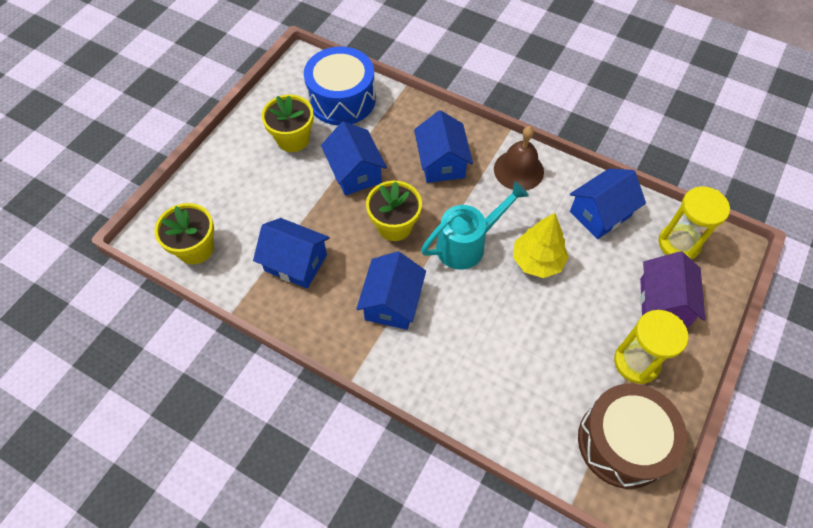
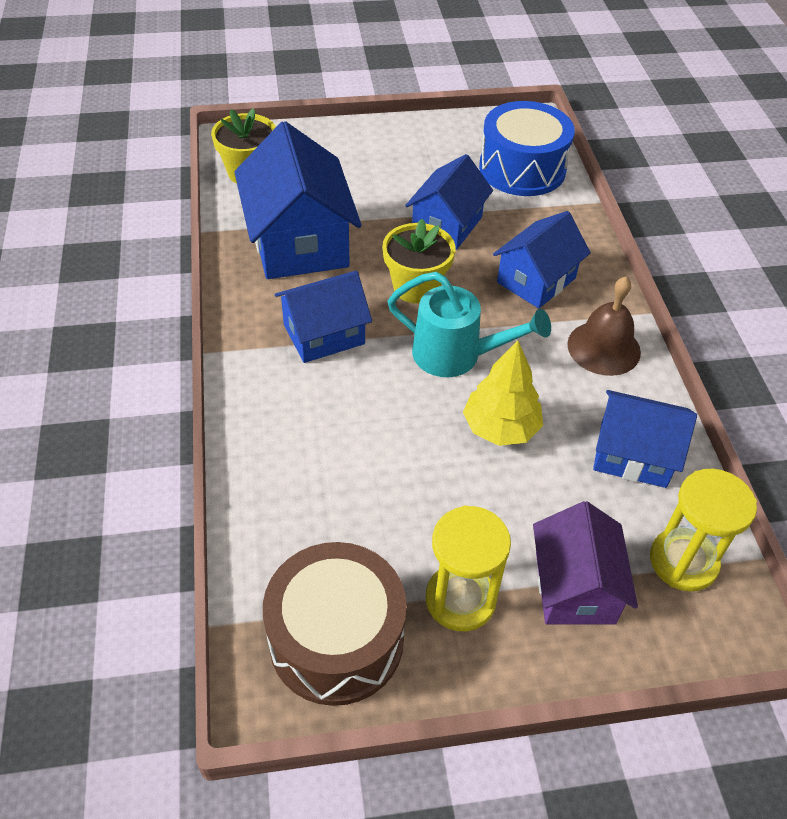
camera: 50 degrees right, 10 degrees down
(293, 139) = (435, 164): yellow flower pot -> none
(296, 263) = (299, 242): blue house -> blue house, size x1.59
(663, 303) = (574, 587): purple house -> purple house turned 60 degrees counterclockwise

